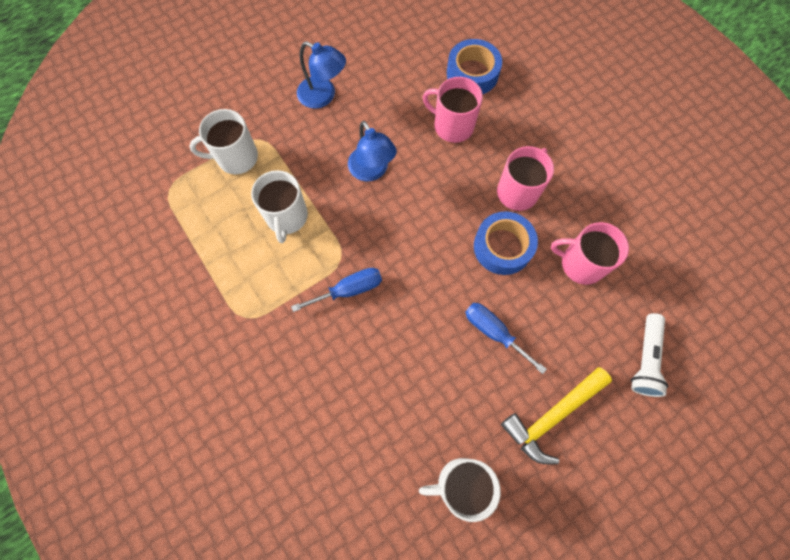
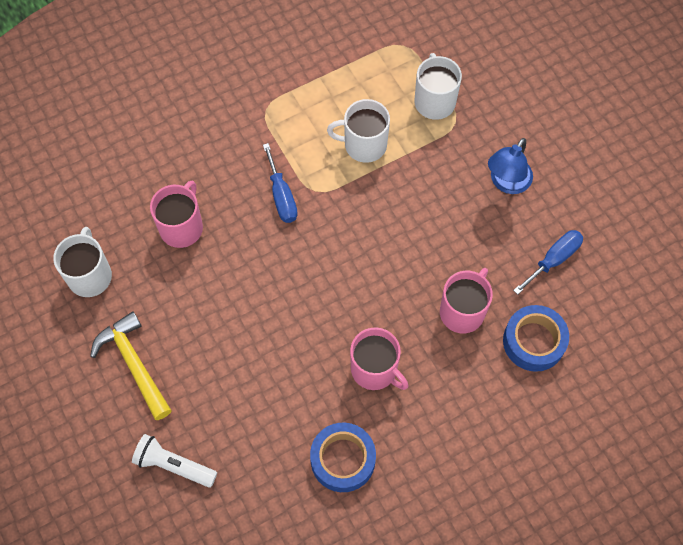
camera: 95 degrees right, 5 degrees down
(372, 171) = (410, 225): blue lamp -> none
(494, 332) = (222, 322): blue screwdriver -> blue screwdriver (553, 259)
(502, 247) = (311, 344): blue tape -> blue tape (343, 460)
(581, 264) = (284, 421): pink mug -> pink mug (182, 227)

